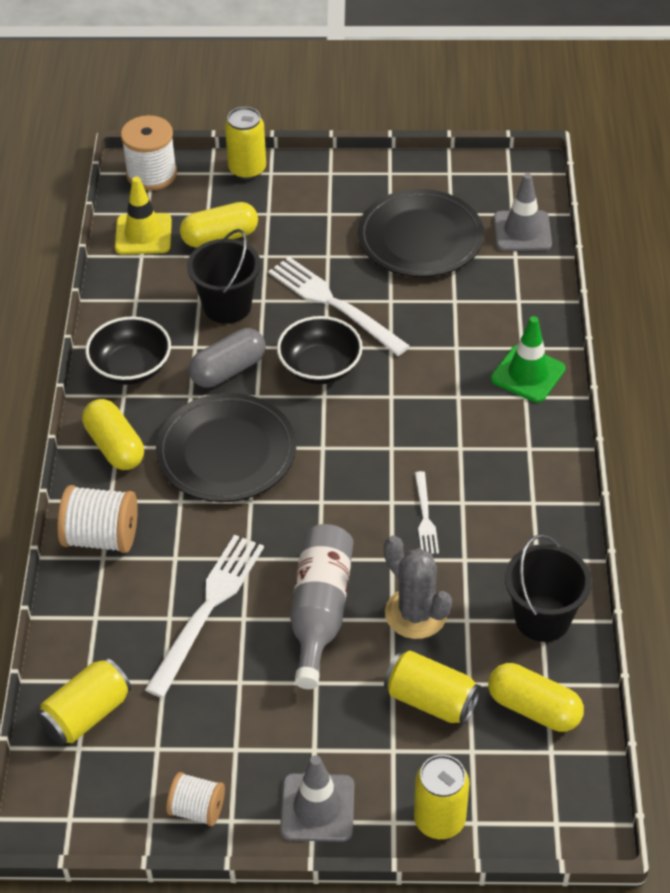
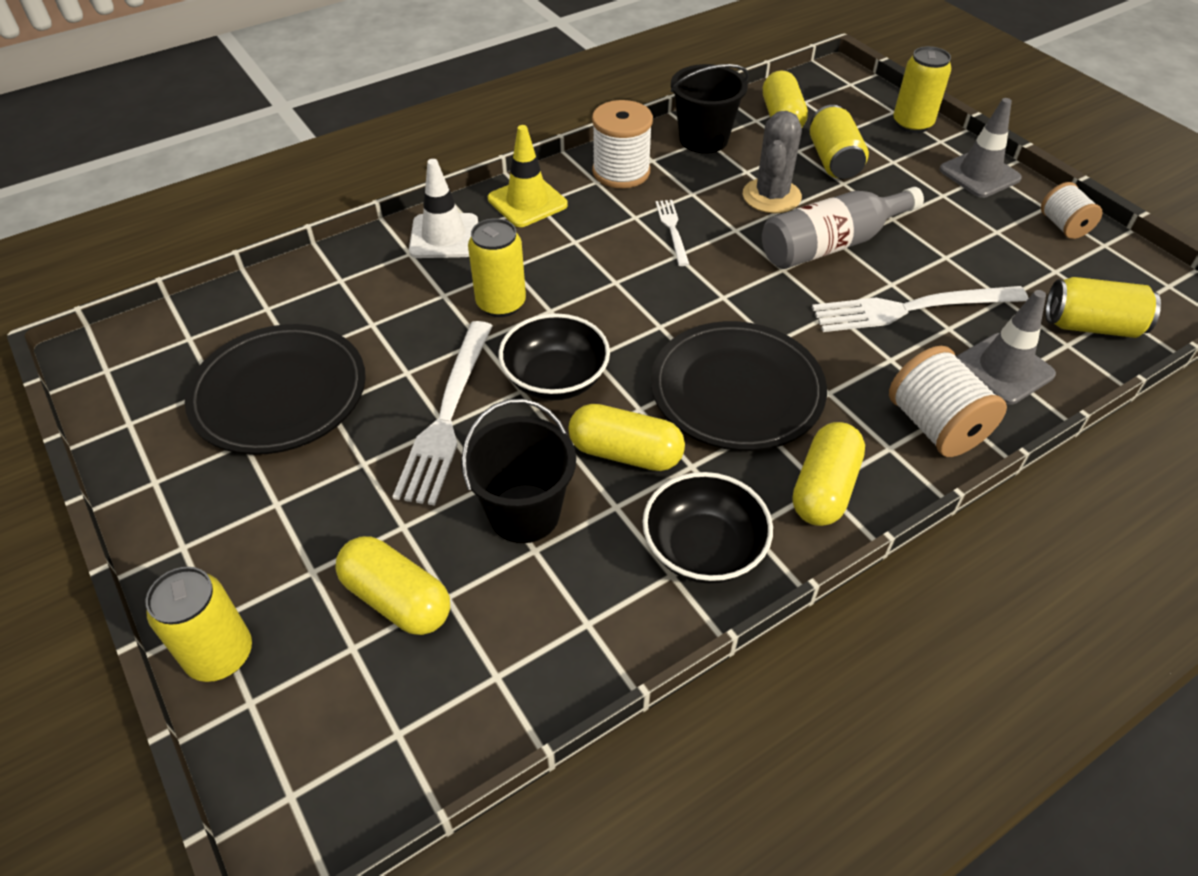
camera: 125 degrees left, 0 degrees up
(143, 234) = (450, 704): yellow traffic cone -> yellow traffic cone (527, 202)
(151, 174) = (295, 793): white spool -> white spool (621, 172)
(228, 370) = (625, 453): grey capsule -> yellow capsule
(420, 373) = (501, 303): none -> yellow can
(425, 516) = (672, 230): white fork -> white fork turned 60 degrees counterclockwise
(522, 231) = (219, 318): grey traffic cone -> grey traffic cone (1003, 369)
(528, 374) = (444, 236): green traffic cone -> white traffic cone

